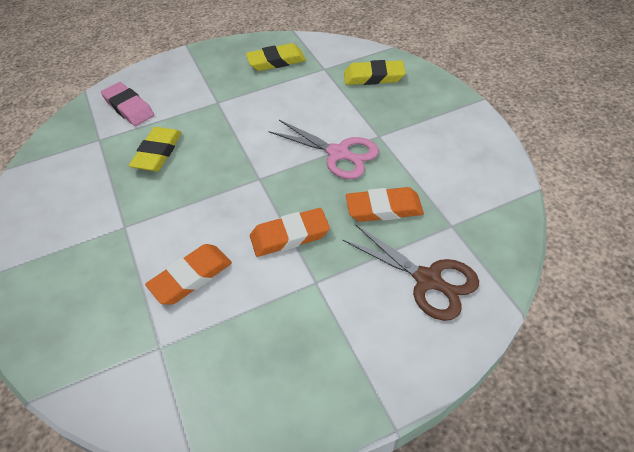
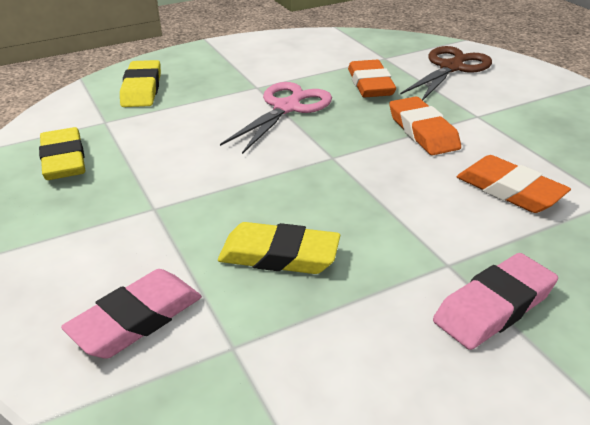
camera: 95 degrees left, 15 degrees down
(81, 241) = (494, 307): none -> pink eraser

